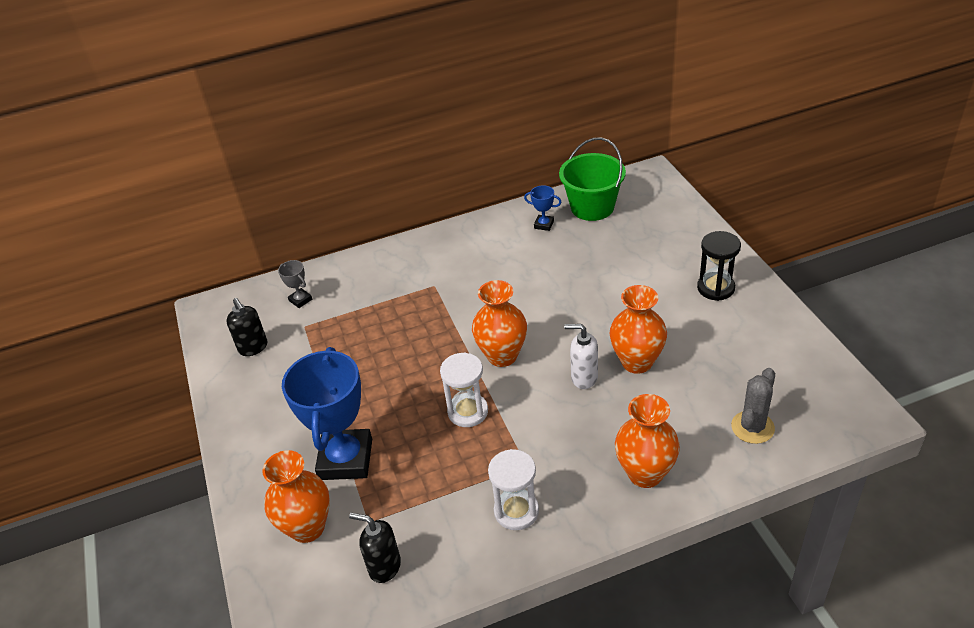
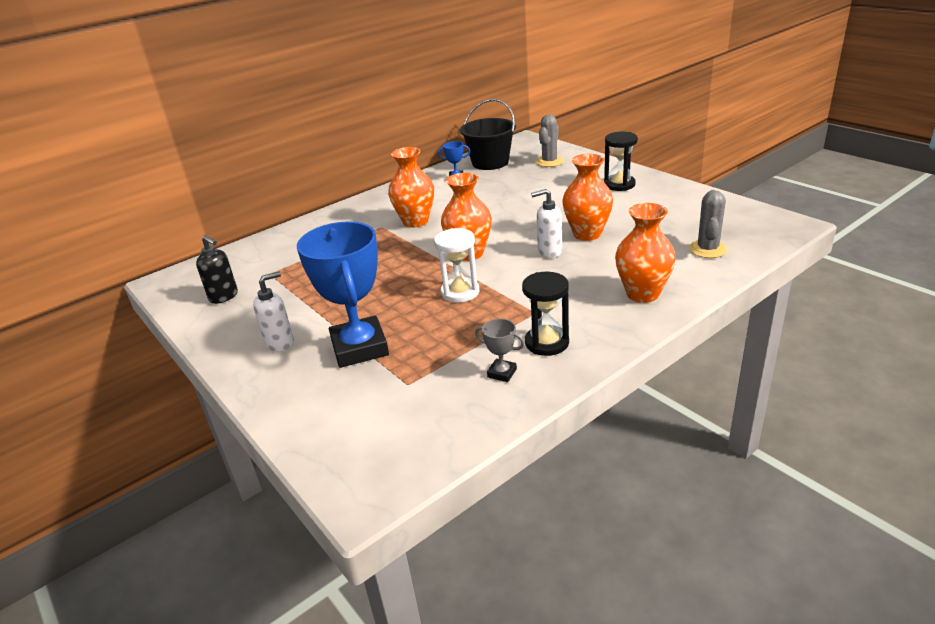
camera: 20 degrees left, 10 degrees down
(280, 429) = (280, 343): none -> white soap dispenser
(300, 300) = (257, 258): grey trophy -> grey trophy (502, 373)
(307, 527) = (346, 403): orange vase -> orange vase (415, 221)
(384, 567) = (443, 411): black soap dispenser -> none
(516, 511) = (547, 343): white hourglass -> black hourglass
(592, 207) = (490, 162): green bucket -> black bucket
(658, 224) = (549, 161): none -> grey cactus

